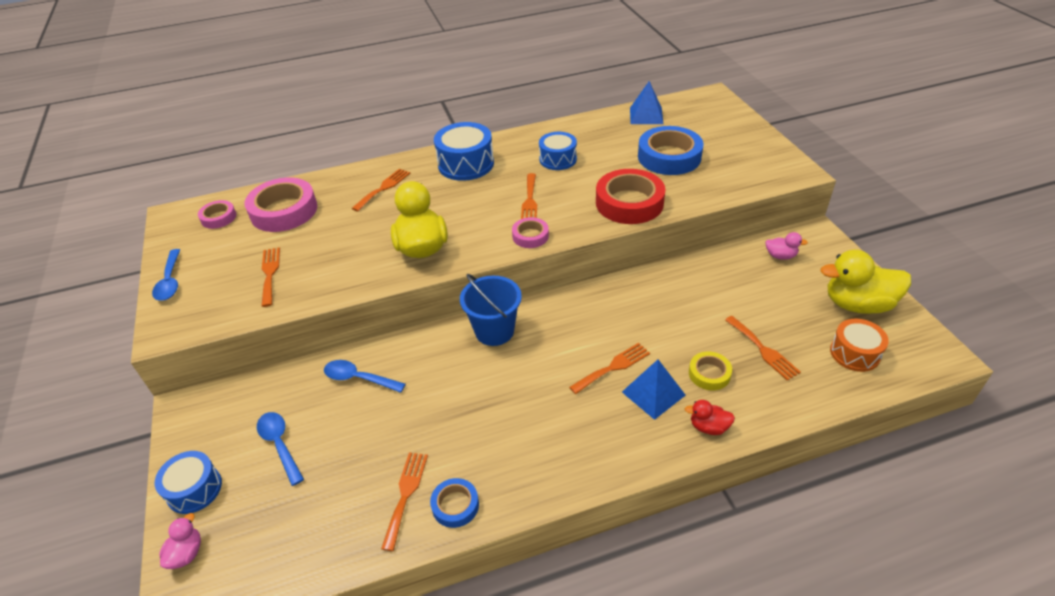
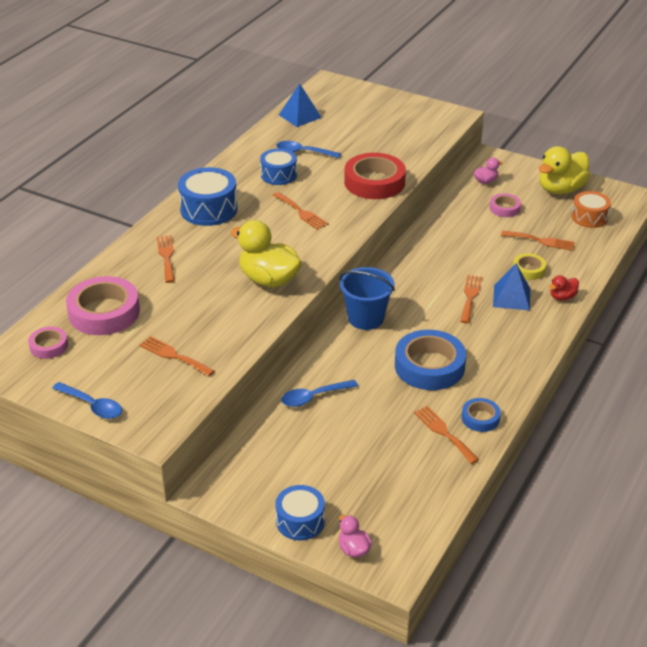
camera: 45 degrees left, 5 degrees down
(280, 445) = (319, 463): blue spoon -> blue spoon (303, 152)
(530, 236) = (337, 234): pink tape -> pink tape (504, 208)
(669, 157) = (358, 139): blue tape -> blue tape (429, 366)

